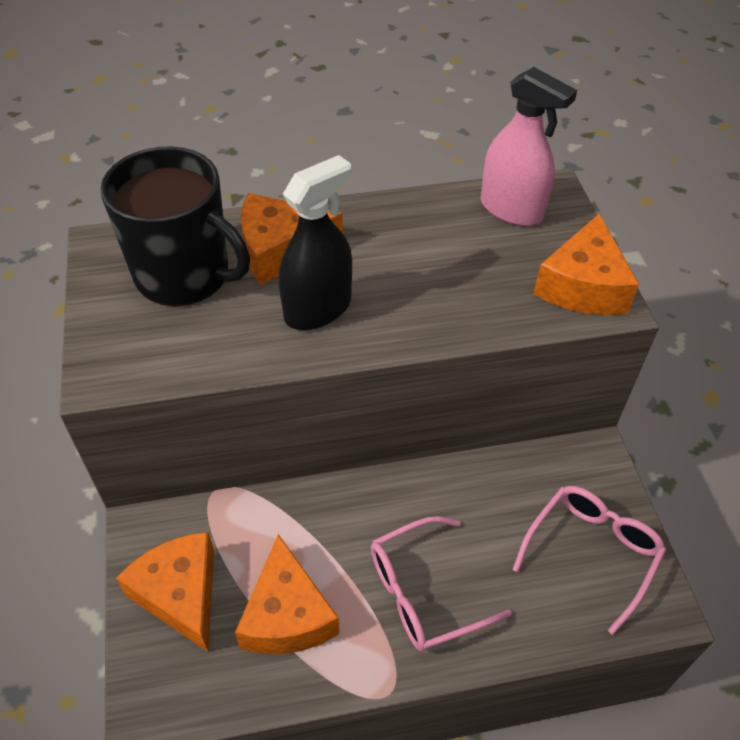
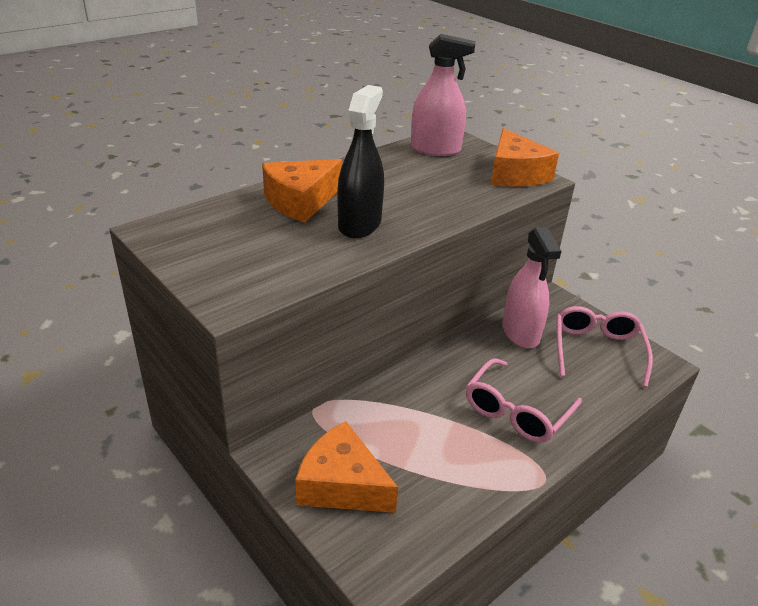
camera: 30 degrees left, 15 degrees down
(184, 274) = (239, 231): black mug -> none
(287, 615) = (435, 463): orange cheese -> none
(513, 487) = (520, 332): none -> pink spray bottle

